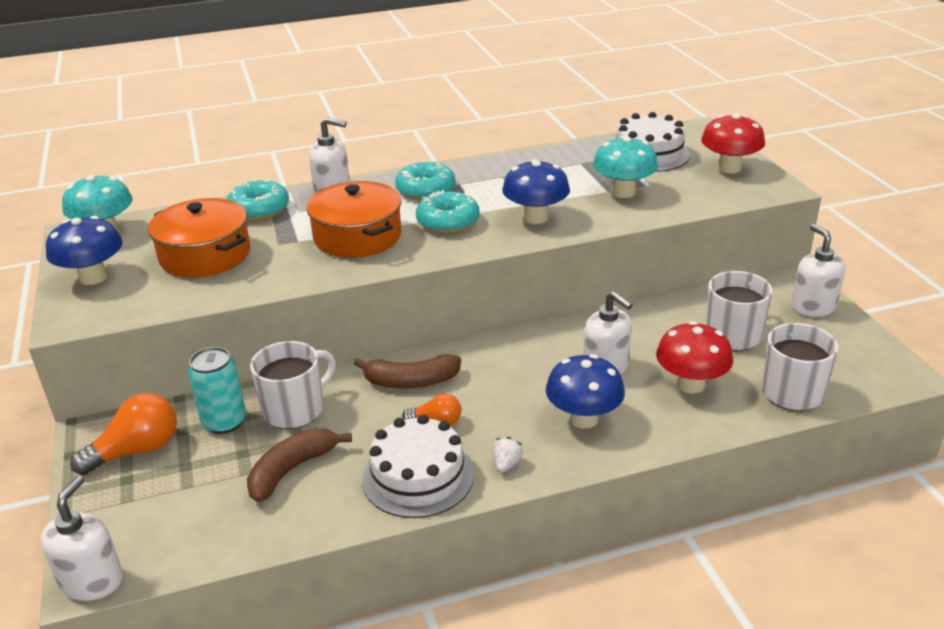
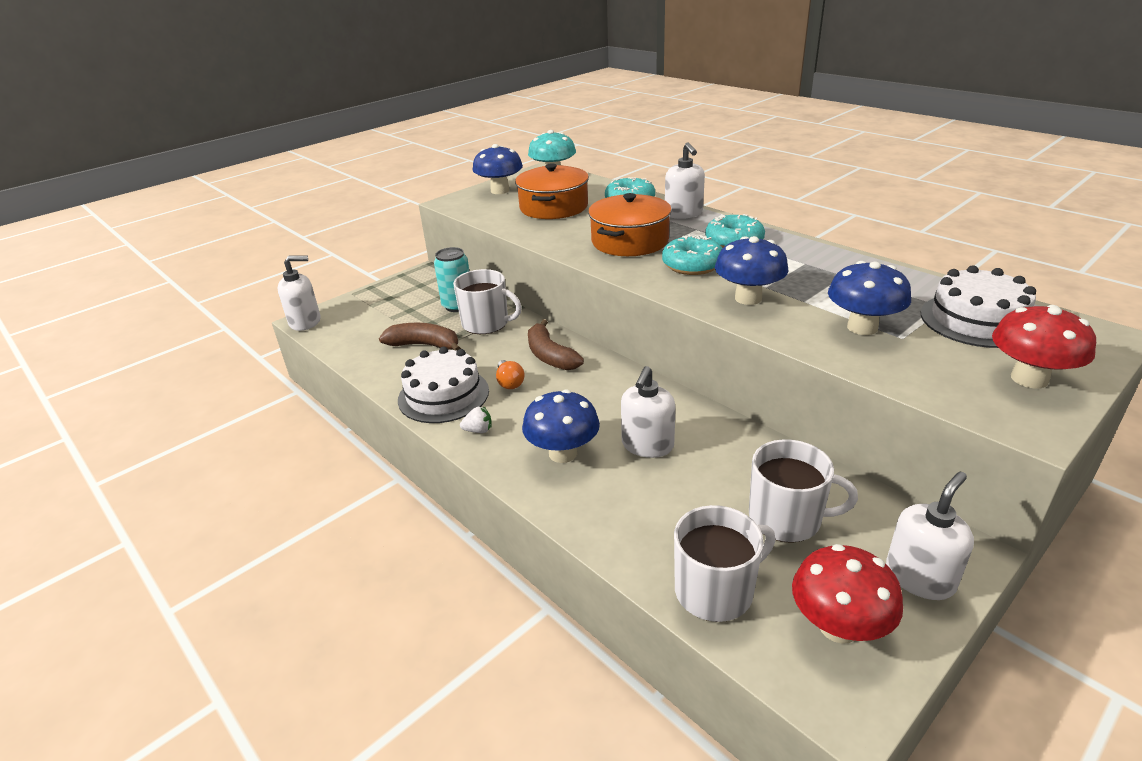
camera: 65 degrees right, 0 degrees up
(137, 451) = (415, 291): orange light bulb -> none
(623, 192) = (862, 327): turquoise mushroom -> blue mushroom
(690, 384) = (665, 507): red mushroom -> red mushroom (838, 626)

